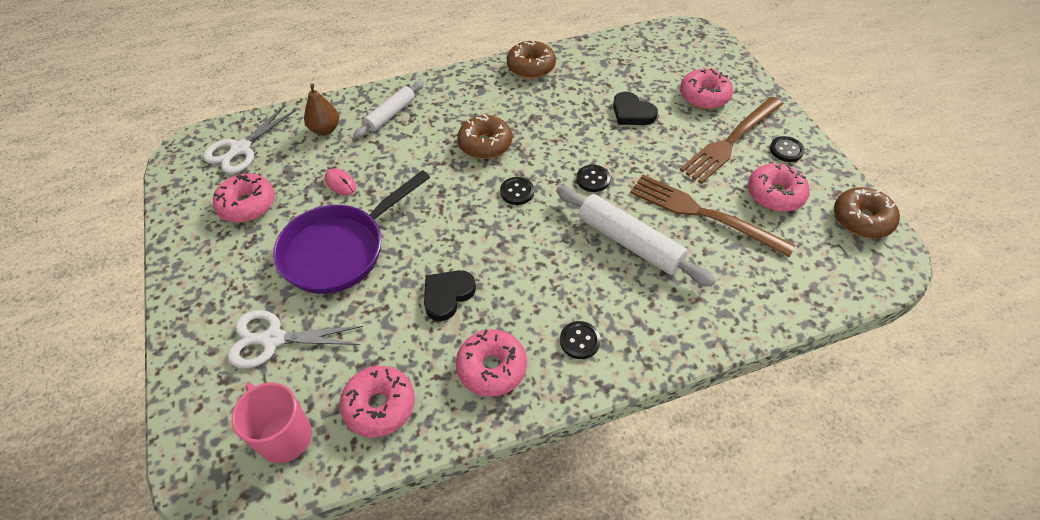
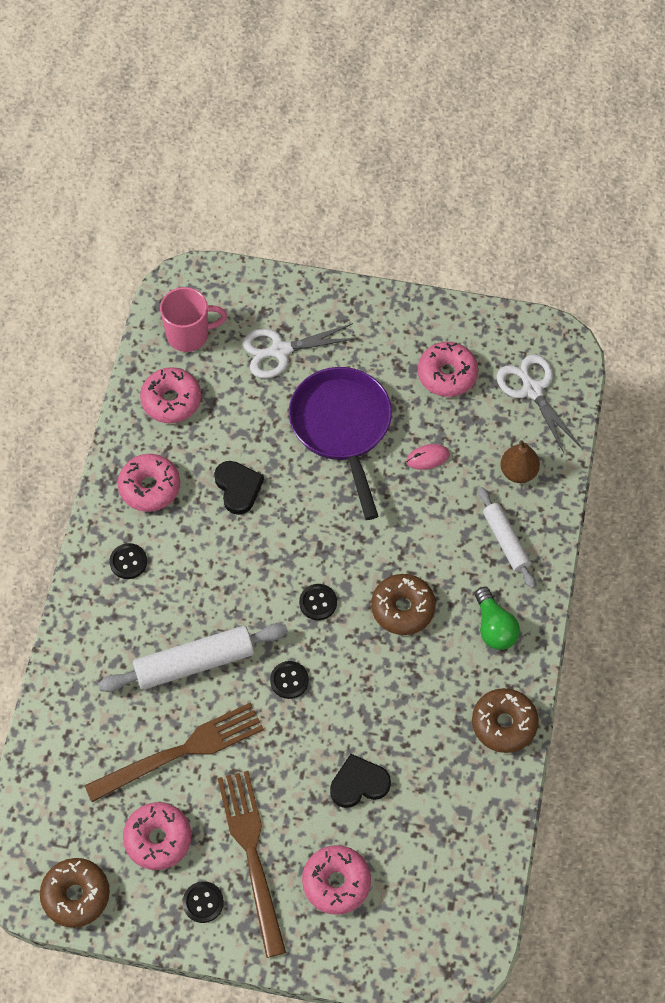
camera: 120 degrees right, 10 degrees up
(272, 339) = (279, 351): white scissors -> white scissors turned 135 degrees counterclockwise
(465, 95) = (494, 627): none -> green light bulb

